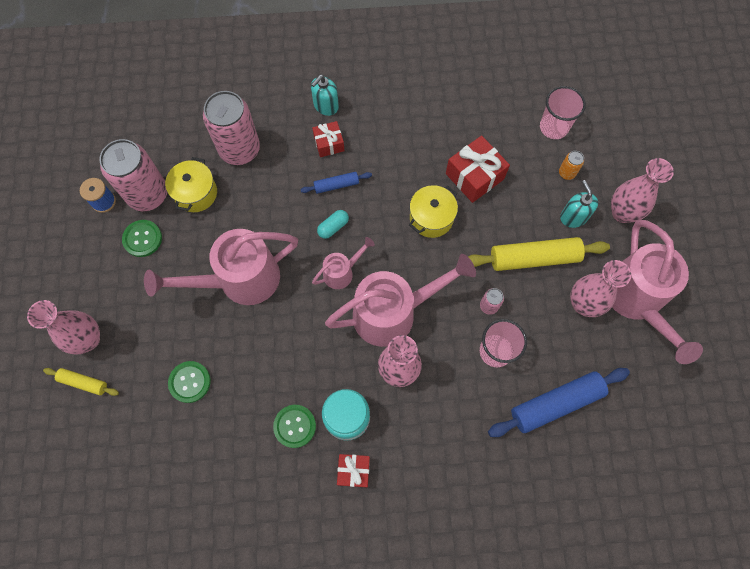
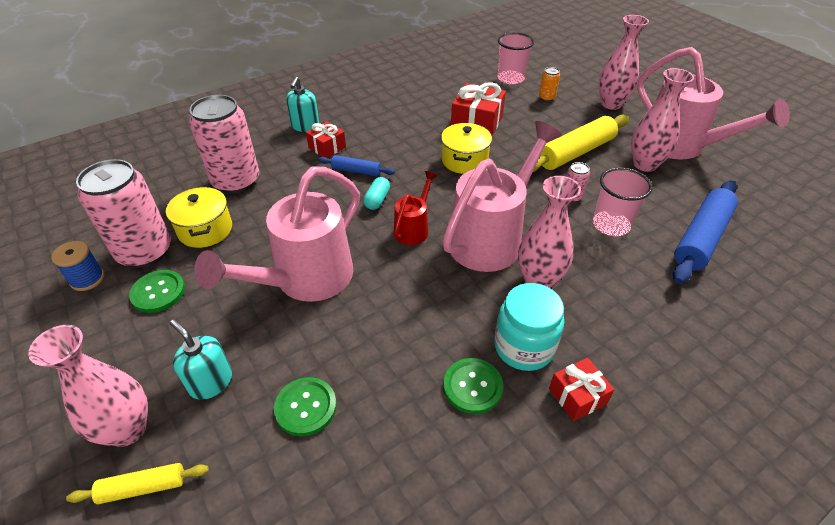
camera: 30 degrees left, 25 degrees down
(336, 185) = (356, 171): blue rolling pin -> blue rolling pin turned 60 degrees clockwise
(342, 272) = (413, 228): pink watering can -> red watering can
(573, 217) = (578, 119): turquoise soap dispenser -> turquoise soap dispenser (211, 382)

